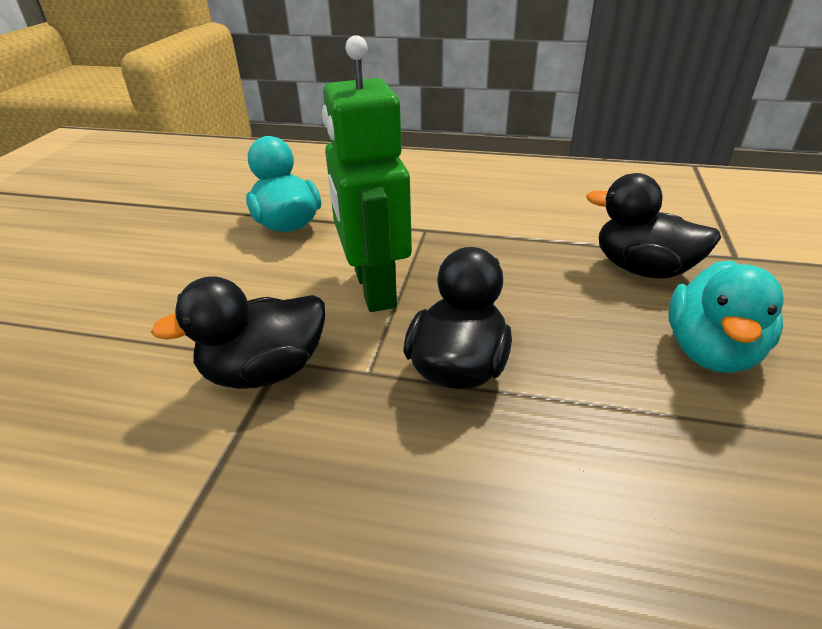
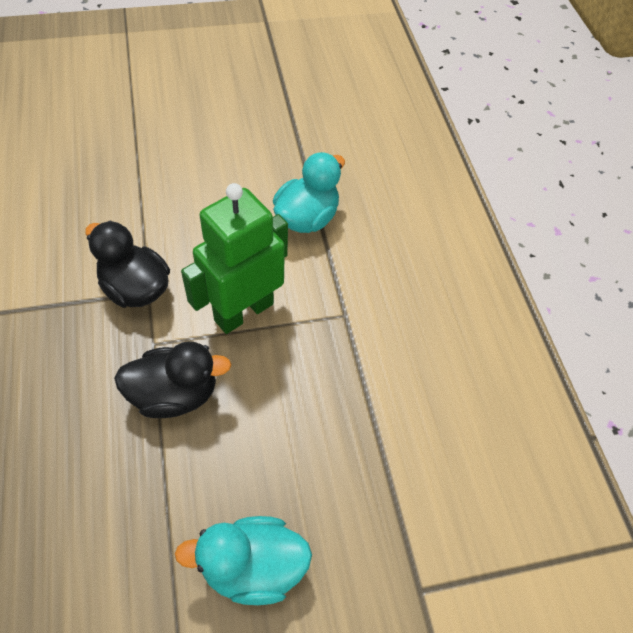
camera: 60 degrees right, 20 degrees up
(642, 269) = (356, 503): black duck -> none

